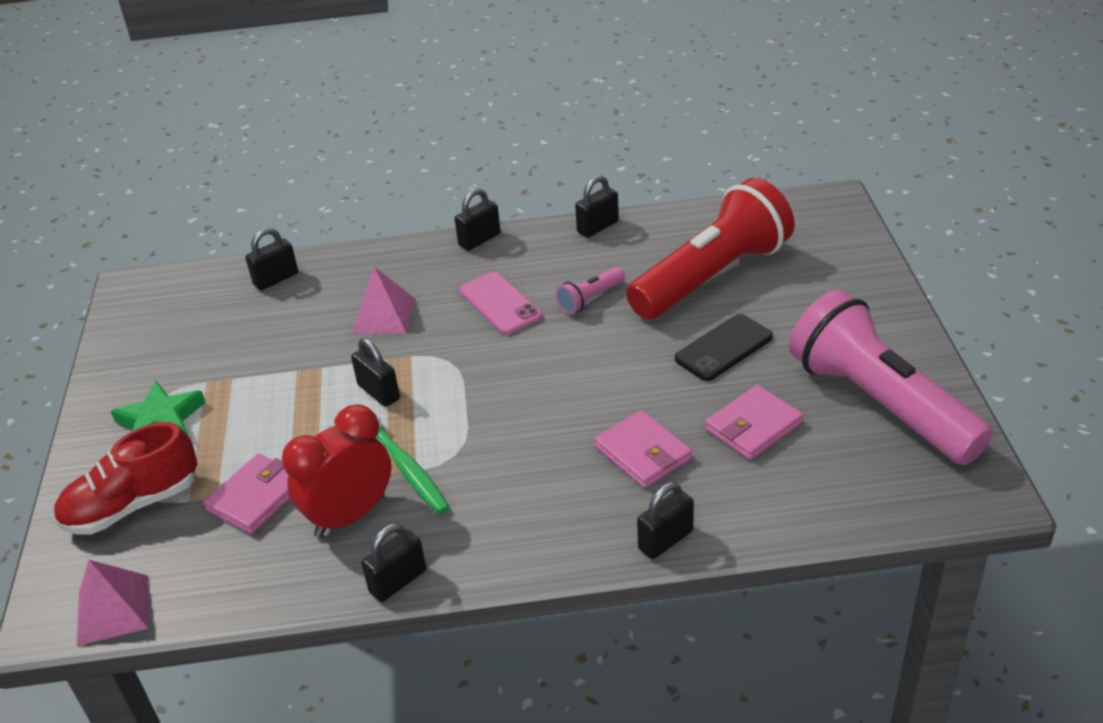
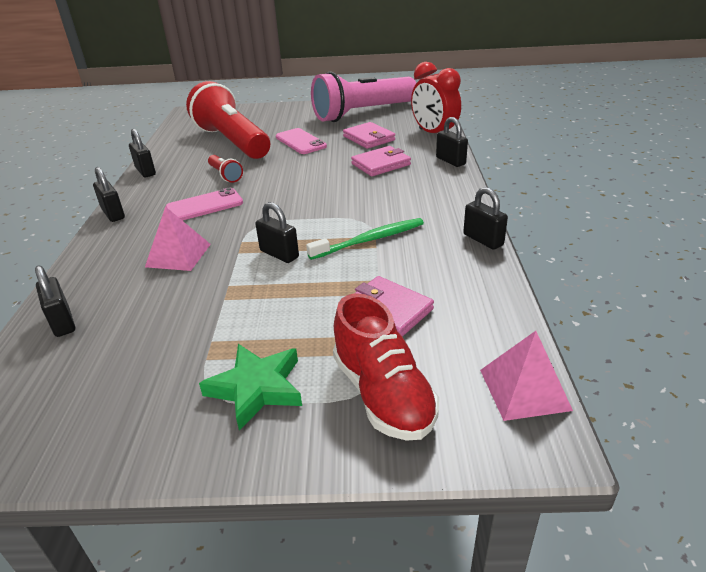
camera: 85 degrees left, 5 degrees down
(350, 515) = (417, 261): red clock -> red clock (434, 134)
(379, 392) = (279, 254): black padlock -> black padlock turned 75 degrees clockwise
(590, 299) = (225, 175): pink flashlight -> red flashlight
(723, 348) = (300, 142): black phone -> pink phone

